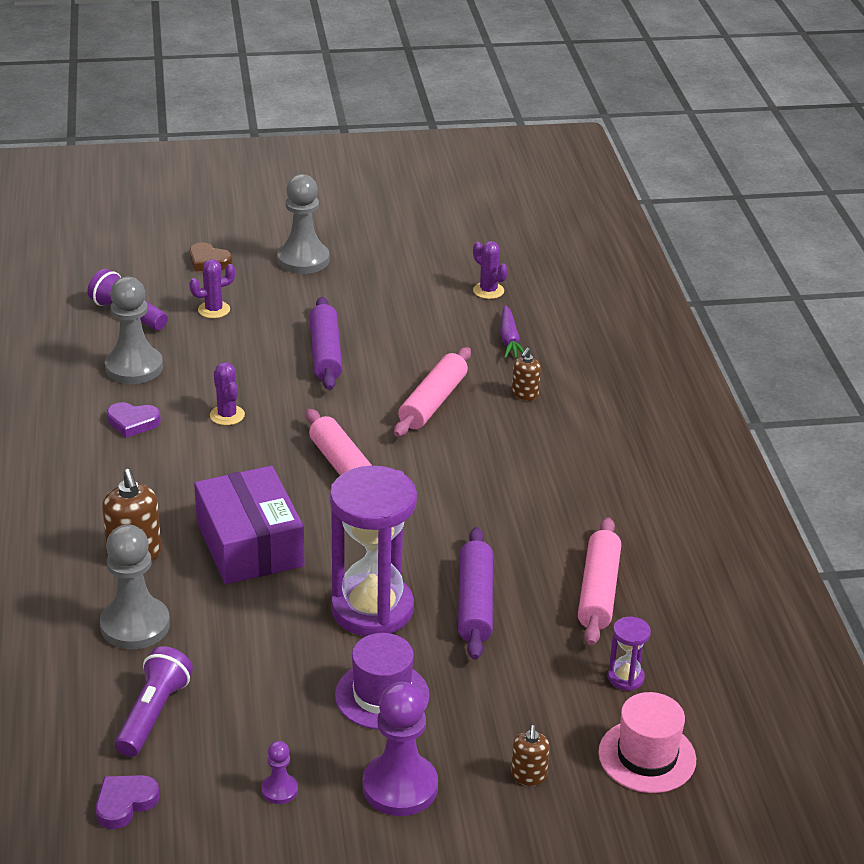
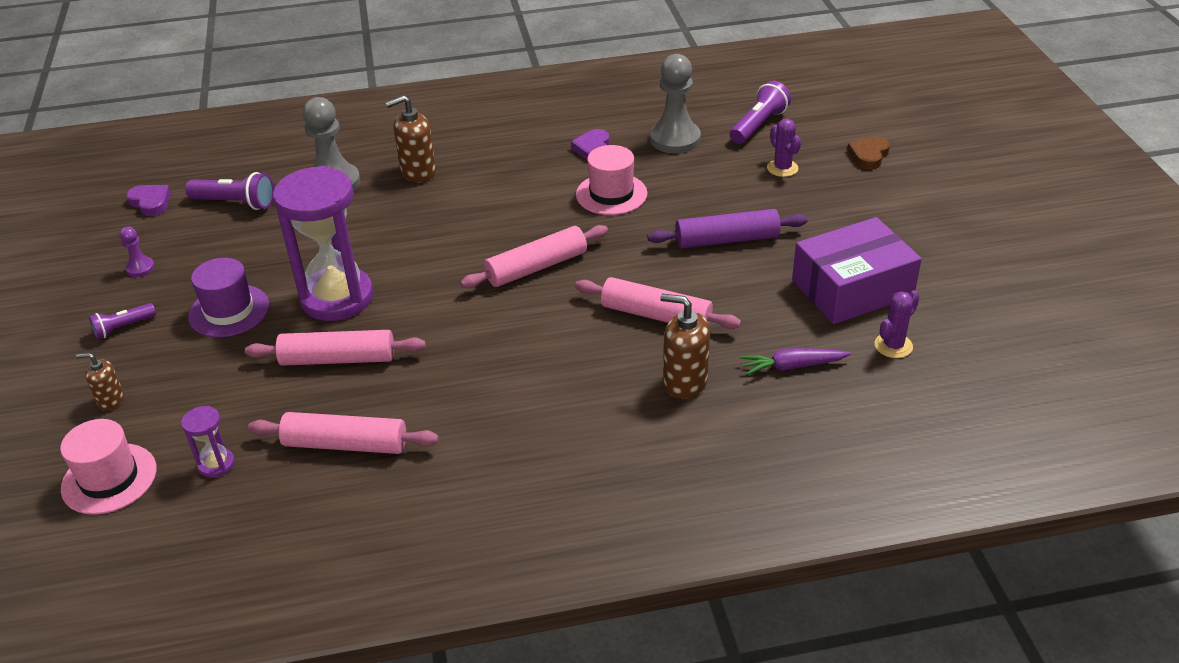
camera: 90 degrees right, 5 degrees up
(227, 415) = (611, 194): purple cactus -> pink hat
(249, 544) = (428, 225): purple box -> purple box (852, 288)
(303, 260) = (899, 210): grey pawn -> none
(400, 787) = (123, 327): purple pawn -> purple flashlight
(475, 603) = (338, 359): purple rolling pin -> pink rolling pin
(525, 394) = (685, 382): brown soap dispenser -> brown soap dispenser, size x1.70

